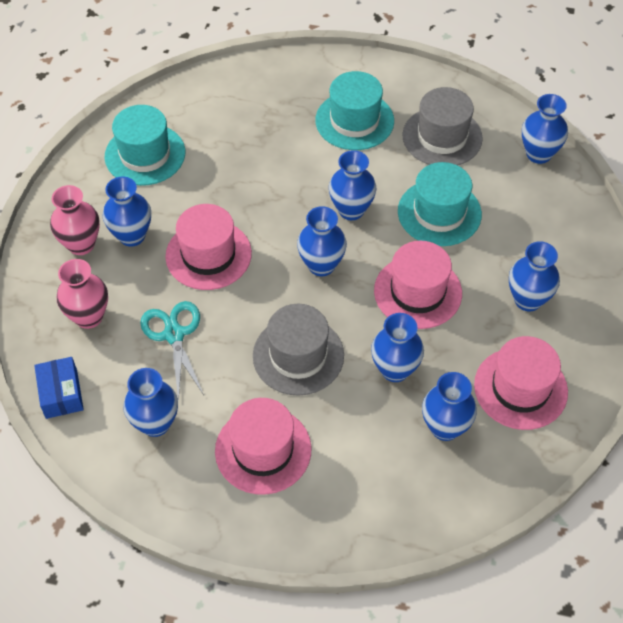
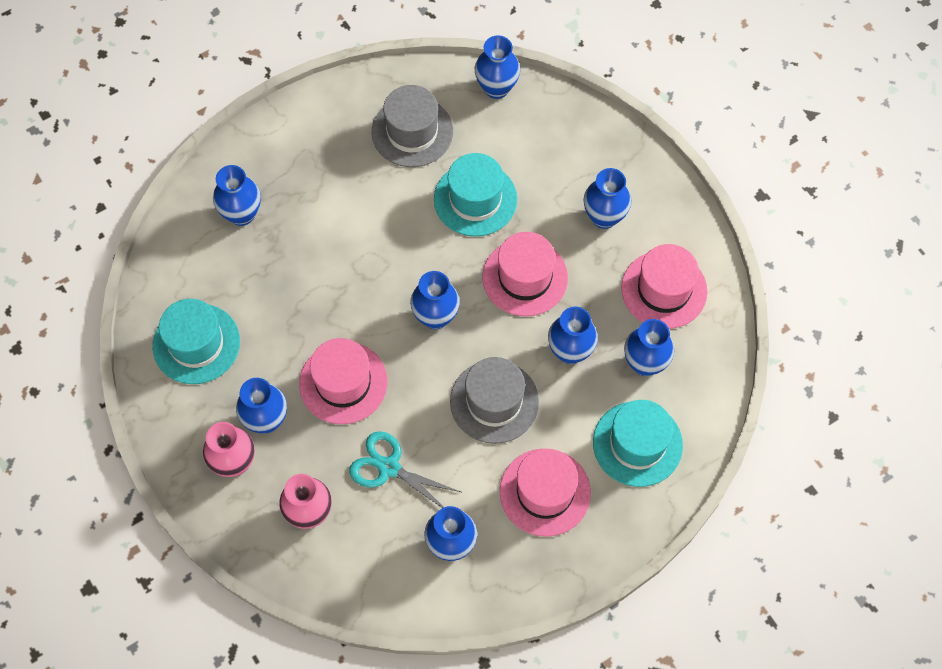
camera: 45 degrees left, 10 degrees up
(61, 394) = (358, 588): blue box -> none
(351, 210) = (409, 252): blue vase -> blue vase (242, 214)
(354, 121) = (331, 173): turquoise hat -> turquoise hat (637, 444)

